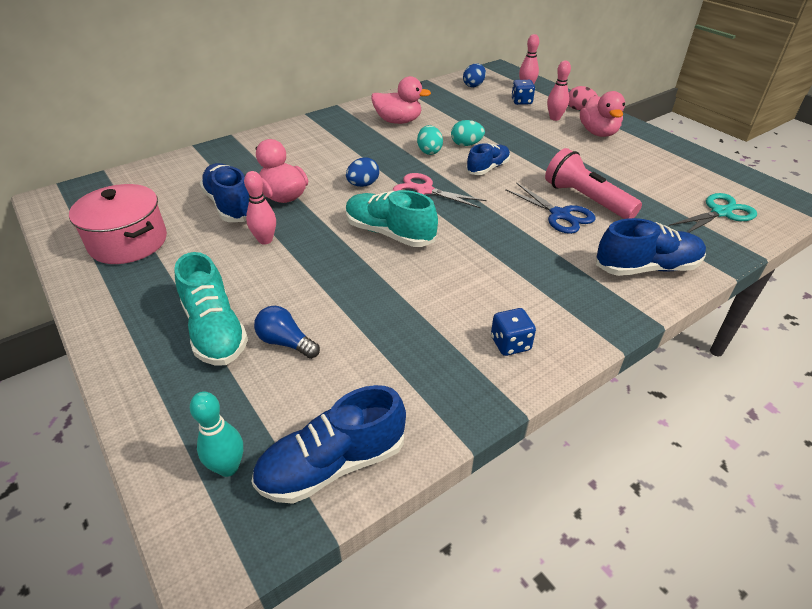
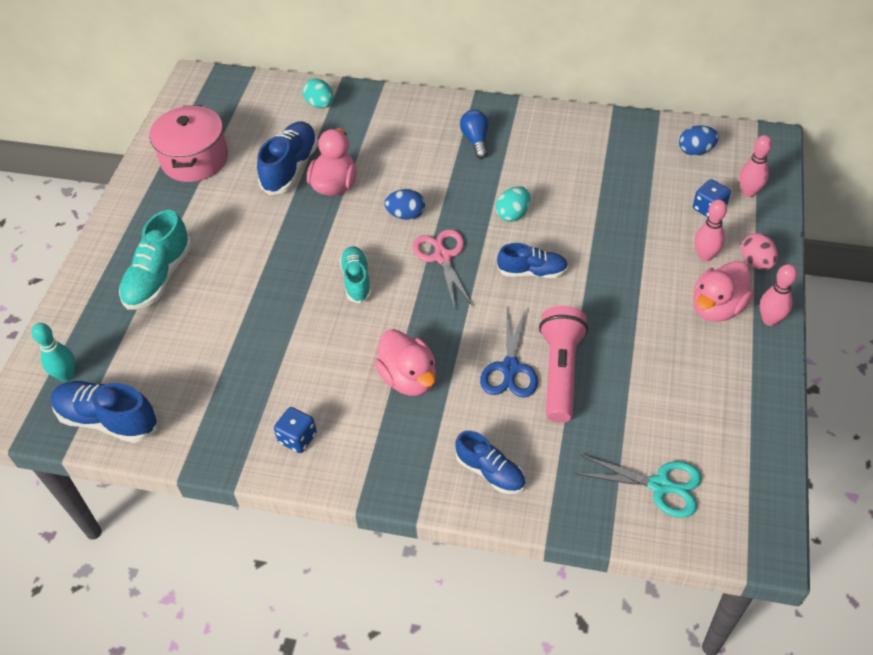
camera: 50 degrees right, 10 degrees up
(265, 240) = (271, 221): pink bowling pin -> pink bowling pin (769, 320)
(286, 342) = (182, 319): blue light bulb -> blue light bulb (476, 140)
(389, 233) = (356, 280): turquoise shoe -> turquoise shoe, size x0.65
(398, 121) = (541, 156): pink duck -> pink duck (409, 378)
(466, 144) = (558, 229): turquoise egg -> turquoise egg (320, 104)
(646, 268) = (490, 472): blue shoe -> blue shoe, size x0.65

